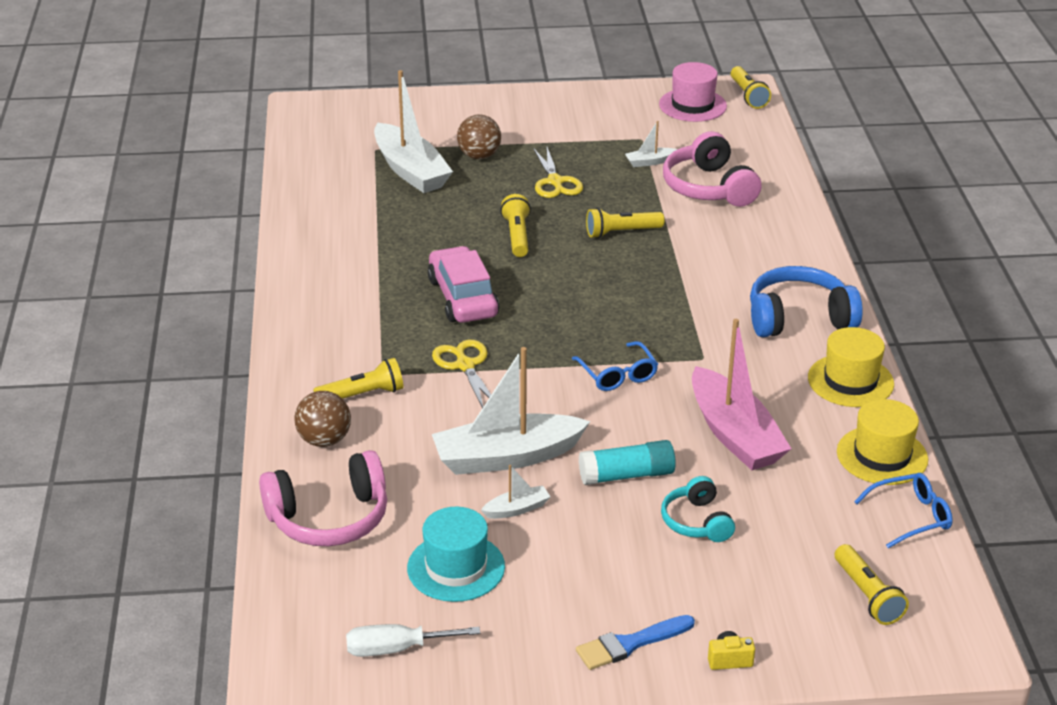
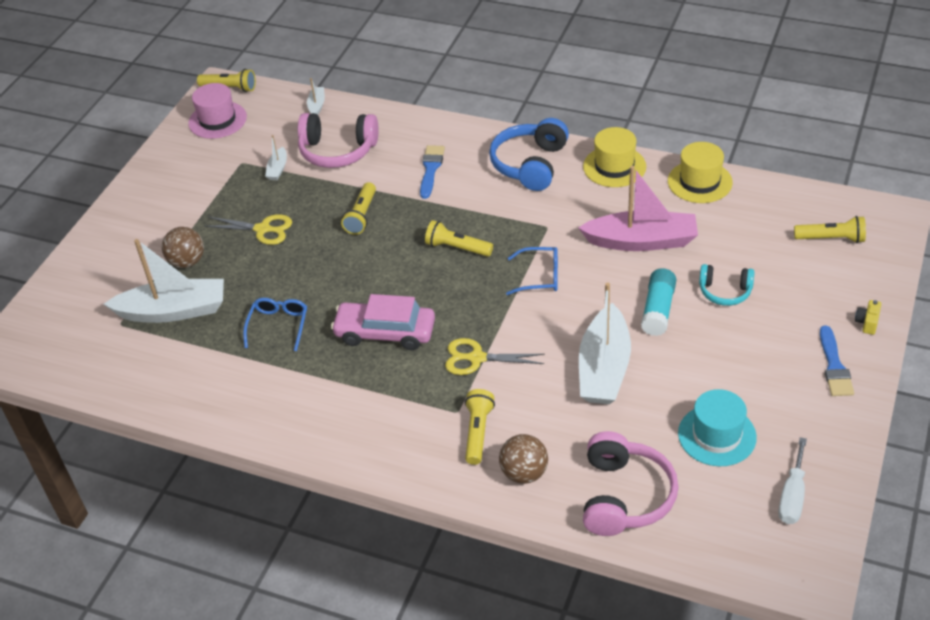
camera: 60 degrees left, 10 degrees up
(517, 236) = (322, 275): yellow flashlight -> yellow flashlight (457, 248)
(517, 509) = (667, 381): white boat -> white boat (317, 105)
(731, 254) = (431, 169): none -> blue brush
(911, 516) = (765, 192): blue glasses -> blue glasses (278, 325)

